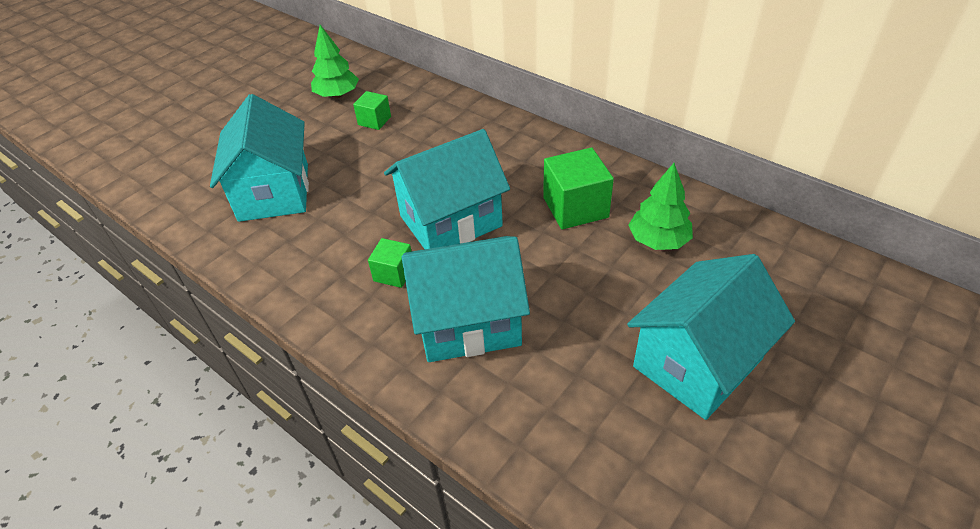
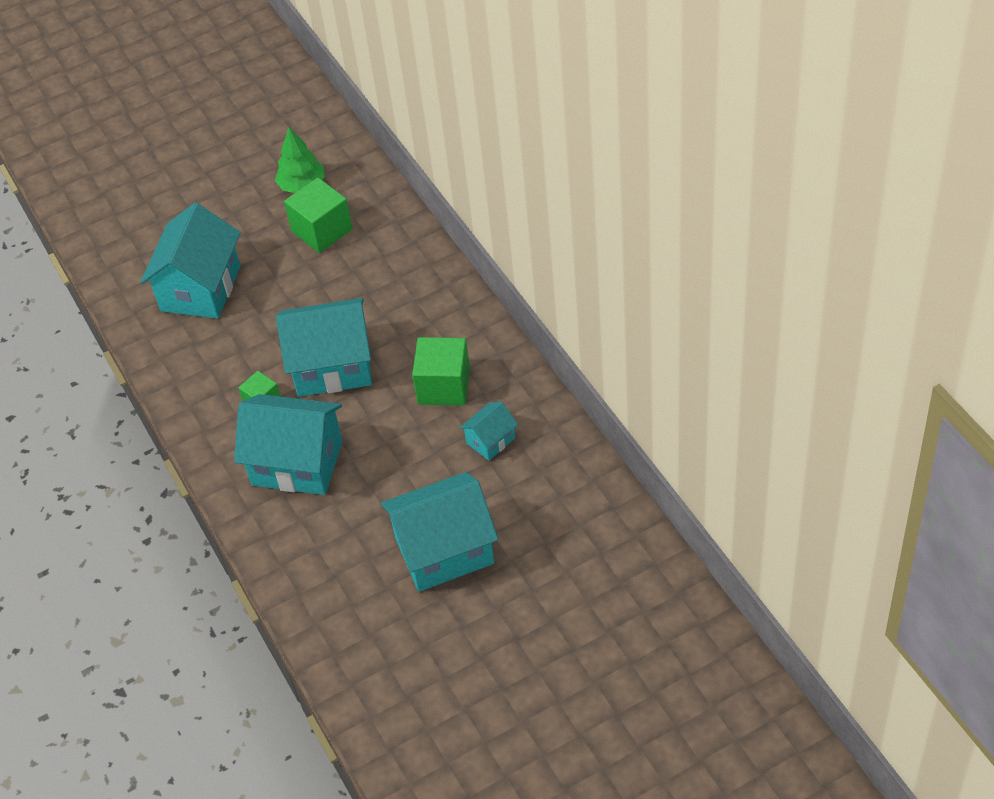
camera: 25 degrees right, 5 degrees up
(374, 121) = (322, 230): green cube -> green cube, size x1.75
(658, 240) = (490, 440): green tree -> turquoise house

